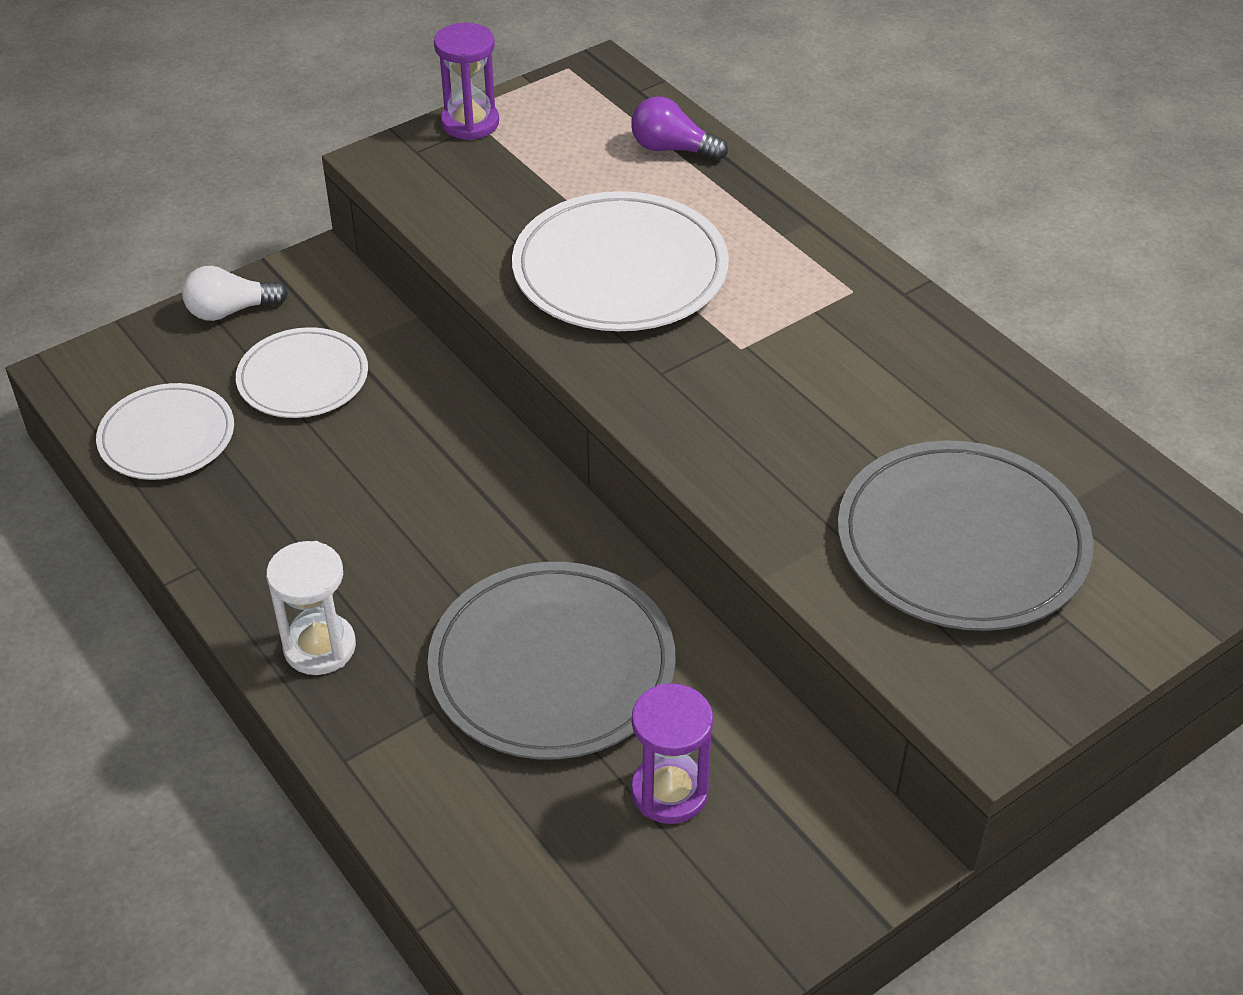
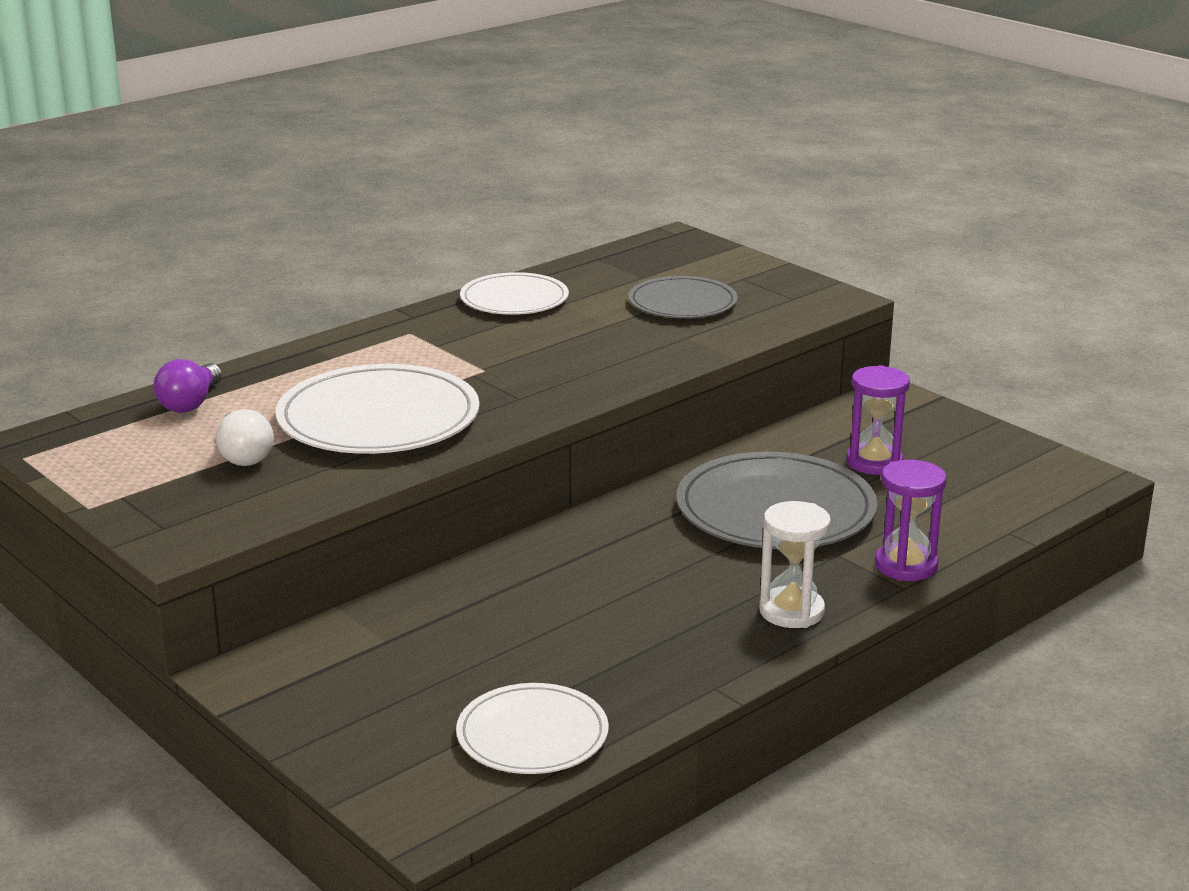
camera: 95 degrees left, 20 degrees down
(230, 311) = (317, 723): white light bulb -> white light bulb (243, 455)
(303, 378) = (434, 661): white plate -> white plate (514, 299)
(470, 123) = (116, 502): purple hourglass -> purple hourglass (906, 565)
(962, 542) = (682, 303): grey plate -> grey plate, size x0.62

